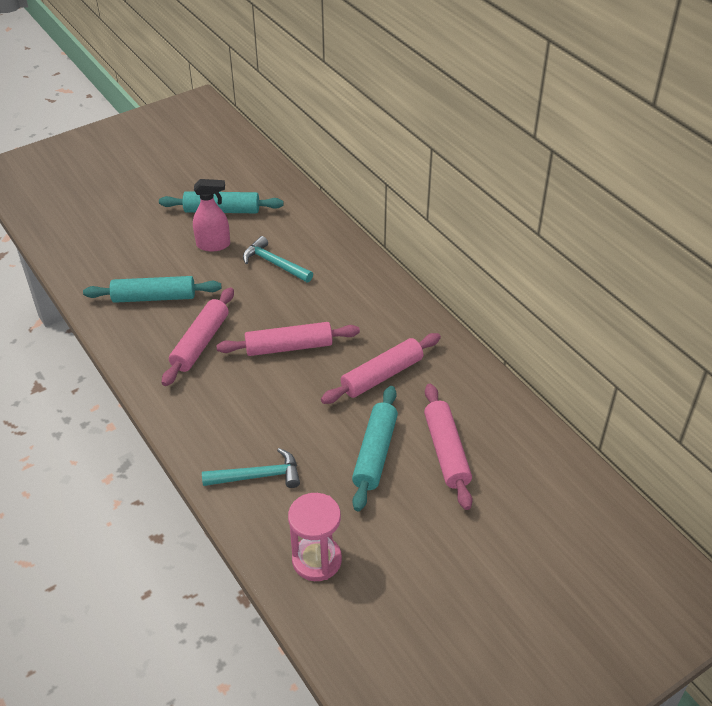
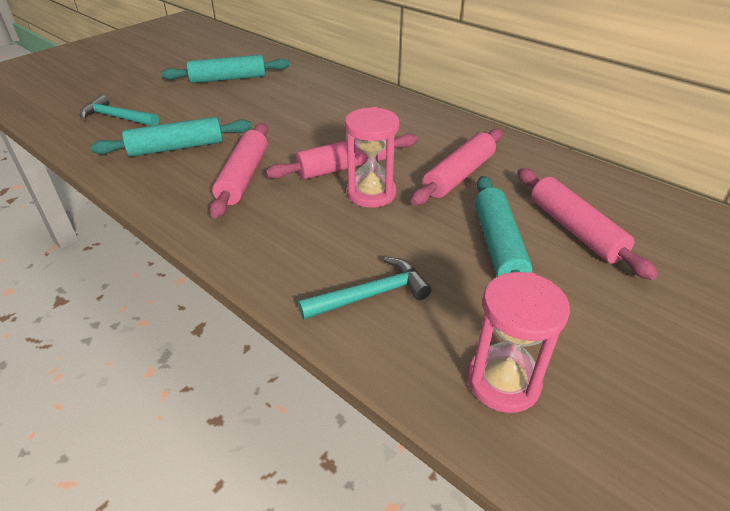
camera: 15 degrees left, 5 degrees down
(213, 245) = (228, 102): pink spray bottle -> none
(274, 264) = (298, 107): turquoise hammer -> turquoise hammer (117, 117)
(298, 381) = (371, 193): none -> pink hourglass

